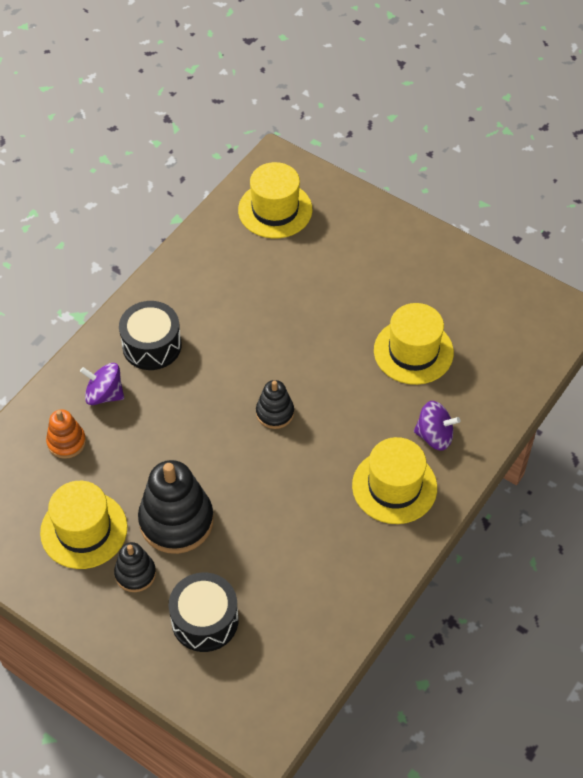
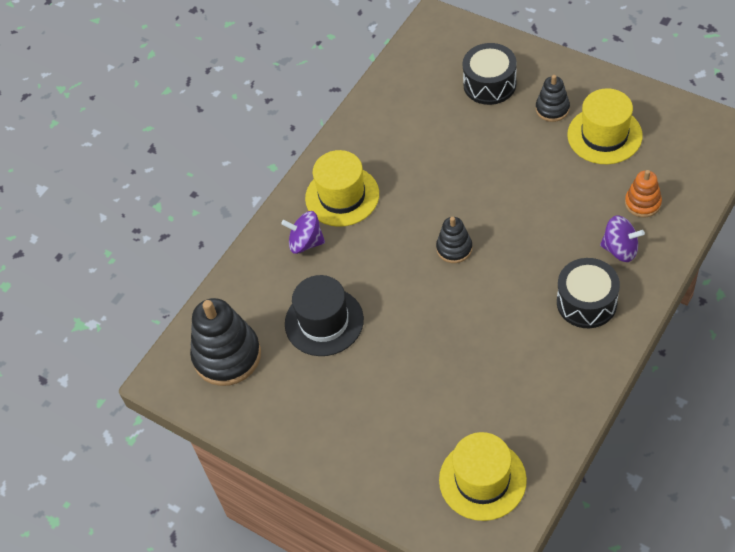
camera: 175 degrees left, 0 degrees up
(176, 521) = (527, 150): black stacking toy -> black stacking toy (227, 356)
(413, 351) = (324, 322): yellow hat -> black hat

